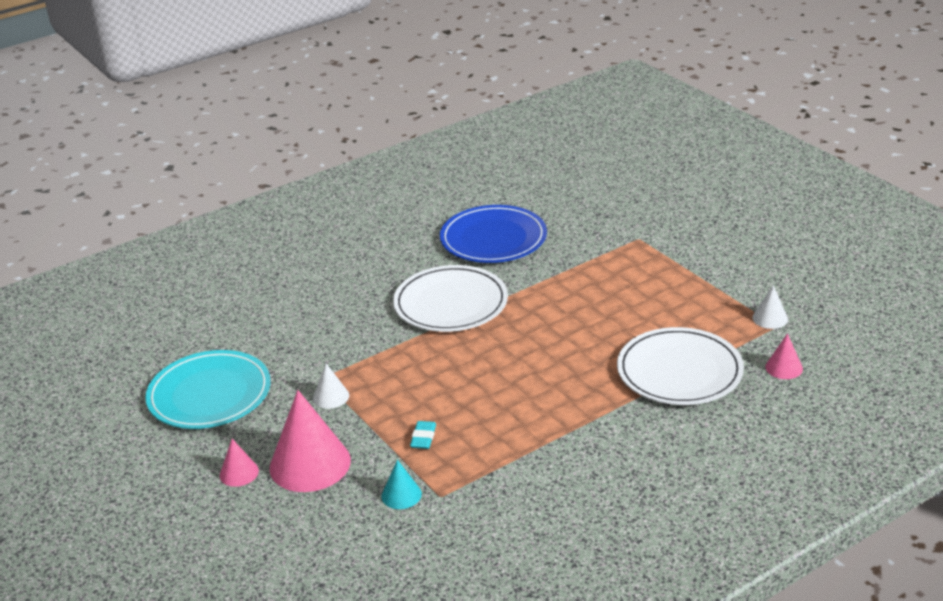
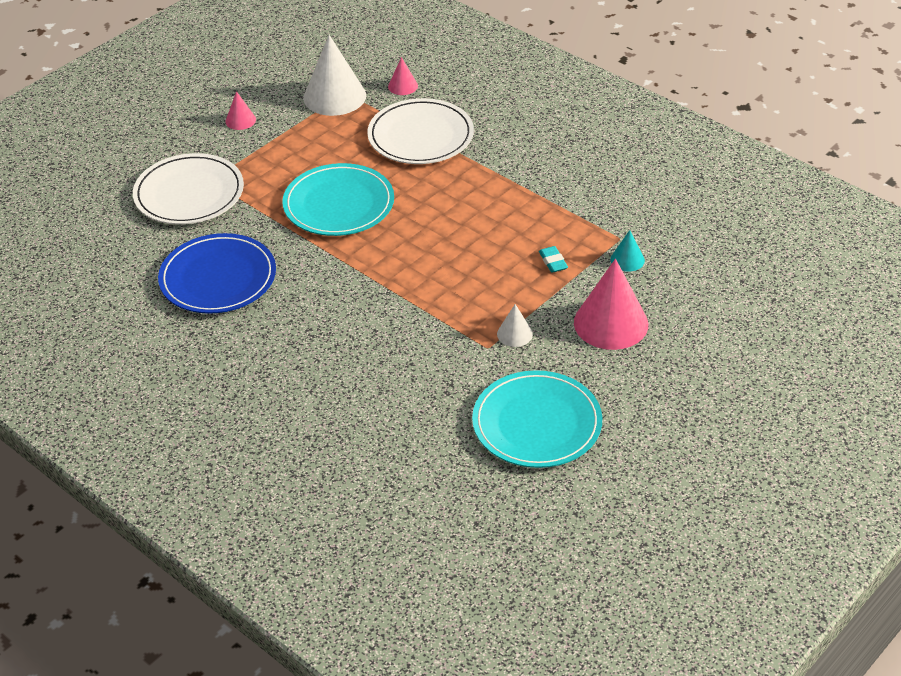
camera: 105 degrees left, 10 degrees up
(239, 473) = (639, 366): pink cone -> pink cone (240, 120)
(423, 438) = (553, 262): turquoise eraser -> turquoise eraser turned 75 degrees clockwise
(450, 303) = (344, 286): white plate -> white plate (189, 193)
(575, 308) = (338, 204): none -> turquoise plate
(770, 318) = (334, 96): white cone -> white cone, size x2.09

